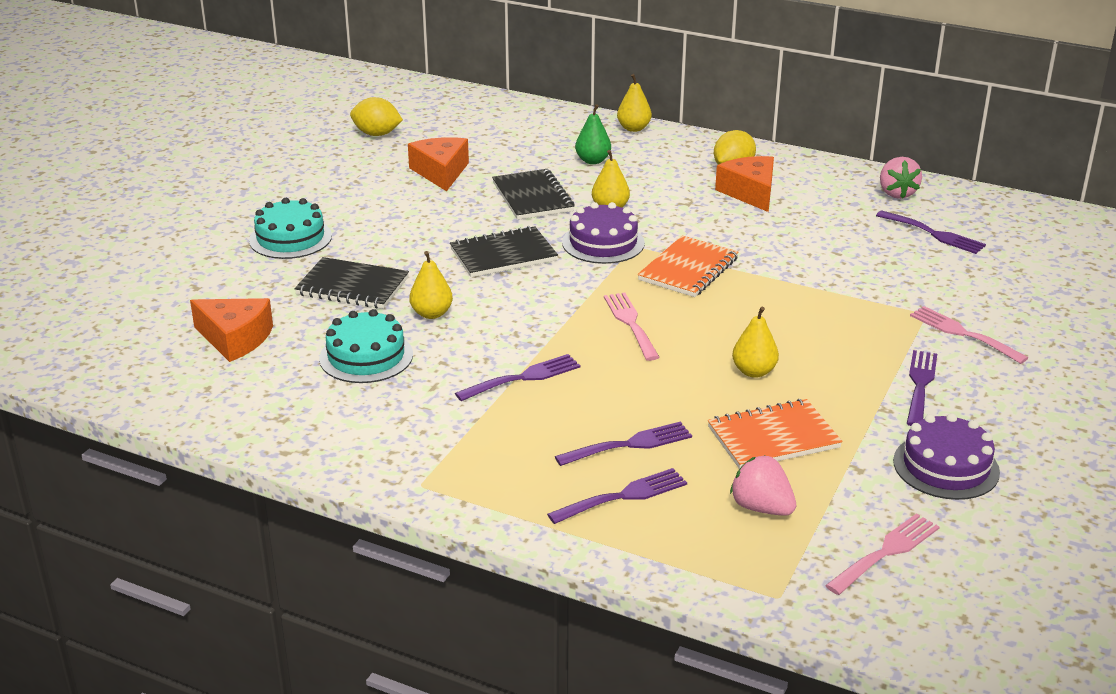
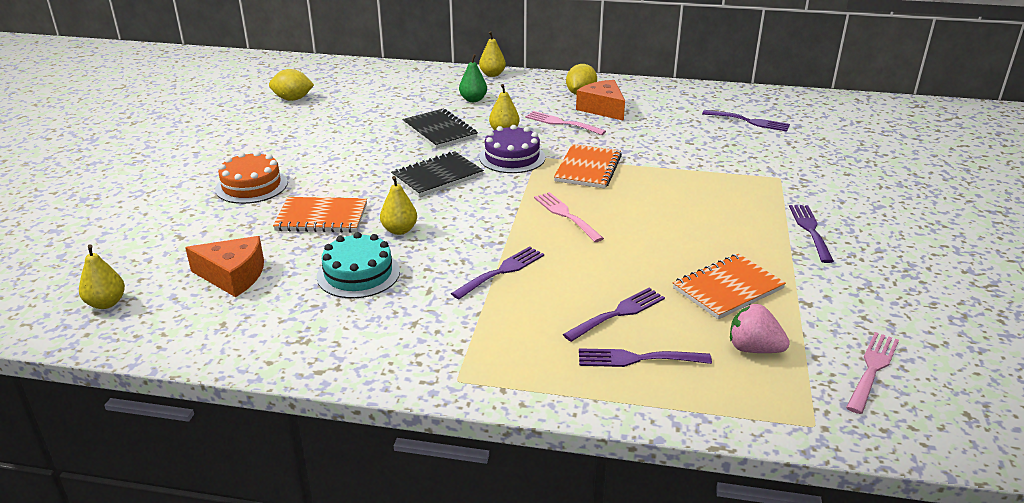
camera: 15 degrees left, 0 degrees up
(290, 238) = (251, 186): turquoise cake -> orange cake
(352, 286) = (321, 217): black notebook -> orange notebook
(441, 172) = (357, 121): orange cheese -> none
(623, 496) = (637, 359): purple fork -> purple fork turned 135 degrees counterclockwise
(754, 371) = (682, 238): yellow pear -> yellow pear (106, 303)
(896, 193) = (706, 97): pink strawberry -> none
(946, 466) = (870, 290): purple cake -> none
(963, 333) = (815, 188): pink fork -> pink fork (561, 123)

